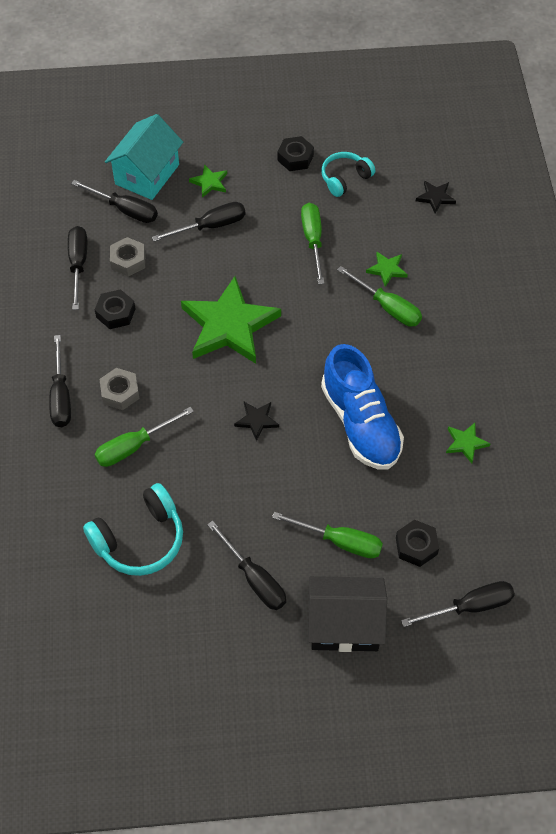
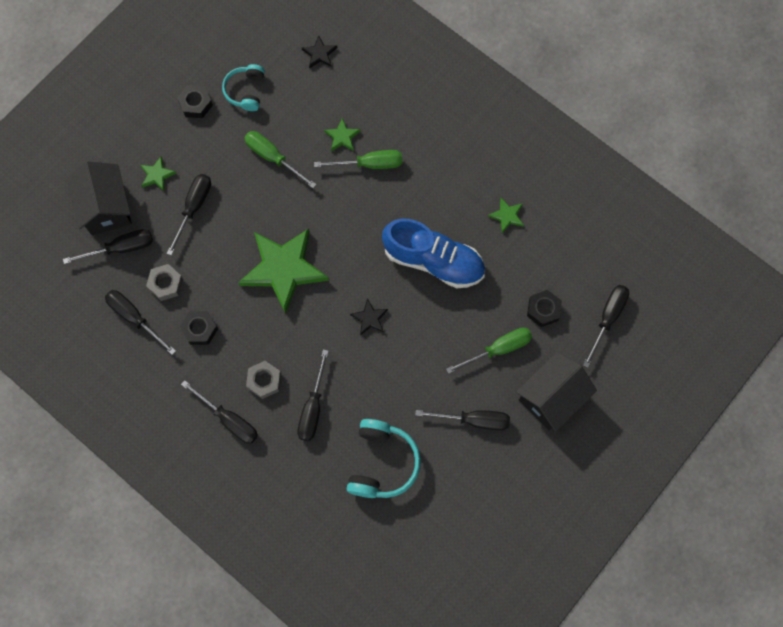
camera: 45 degrees left, 15 degrees up
(134, 446) = (313, 408): green screwdriver -> black screwdriver
(147, 174) = (106, 207): turquoise house -> black house

